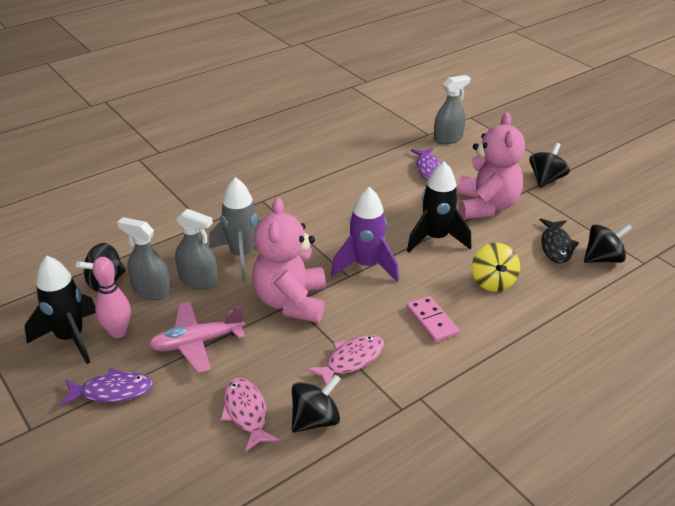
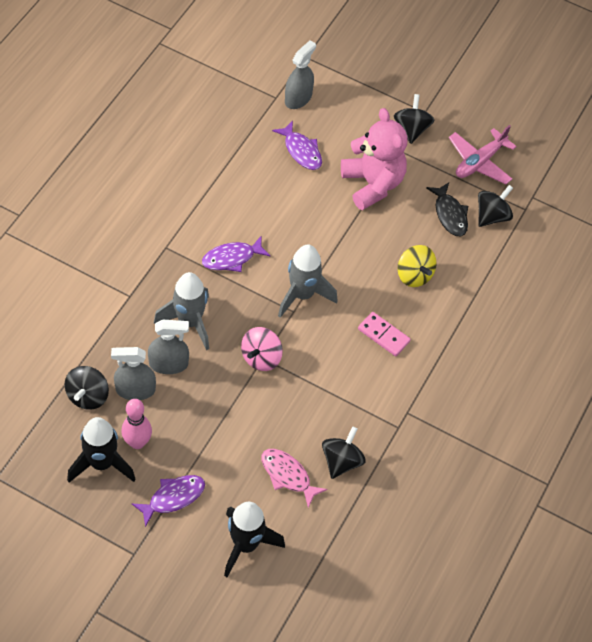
camera: 30 degrees left, 20 degrees up
(197, 343) = (209, 428): pink plane -> pink plane (479, 162)
(291, 302) = (261, 357): pink teddy bear -> pink spinning top
(316, 222) = (232, 258): none -> purple fish
(351, 360) = (340, 398): pink fish -> none
(366, 266) = (302, 295): purple rocket -> grey rocket
(436, 239) = (346, 241): black rocket -> black rocket (246, 545)

